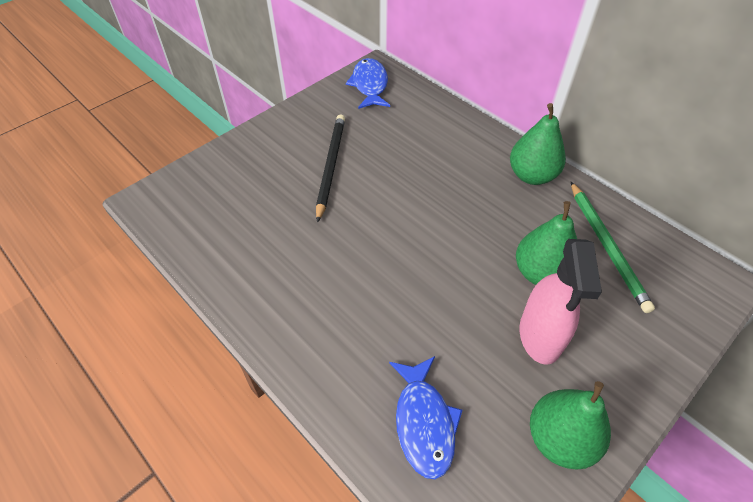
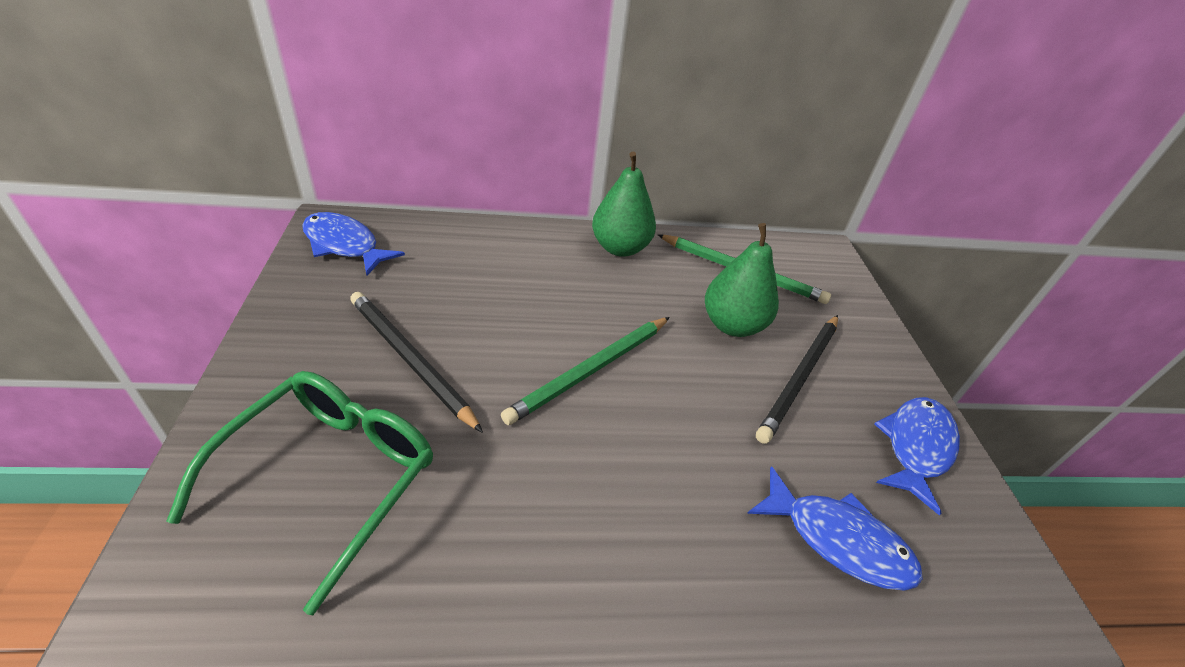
camera: 55 degrees left, 10 degrees down
(245, 196) = (332, 475): none -> green glasses
(410, 234) = (591, 371): none -> green pencil
(540, 336) = (800, 378): pink spray bottle -> black pencil
(560, 439) = (916, 447): green pear -> blue fish

